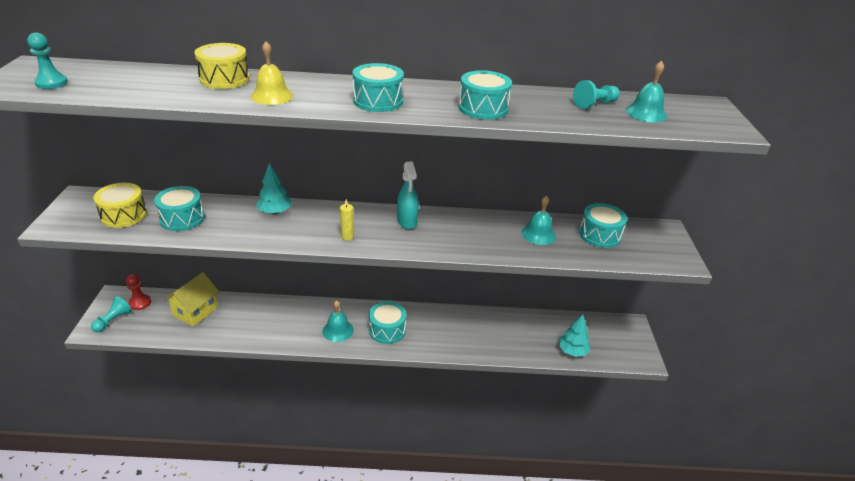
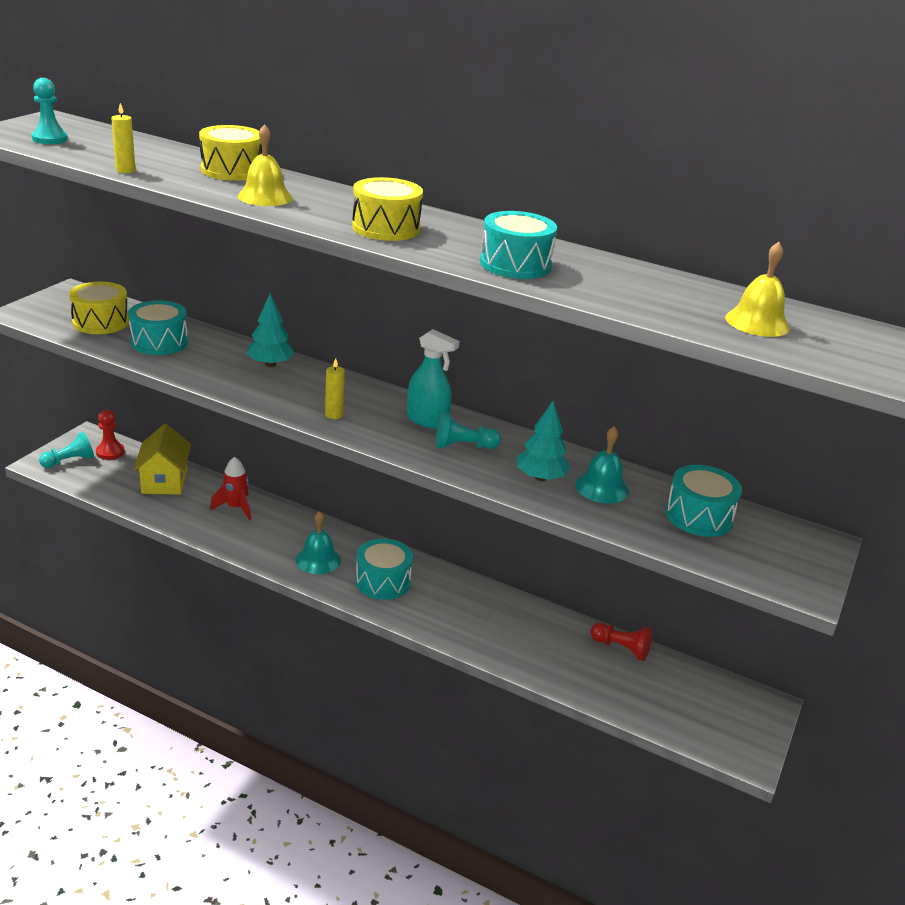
camera: 25 degrees right, 5 degrees down
(144, 98) = (125, 170): none -> yellow candle
(196, 311) = (164, 481): yellow house -> yellow house turned 60 degrees counterclockwise
(259, 313) = (235, 508): none -> red rocket
(378, 101) = (386, 228): turquoise drum -> yellow drum
(407, 221) = (427, 420): turquoise spray bottle -> turquoise spray bottle turned 75 degrees counterclockwise
(543, 320) = (621, 648): none -> red pawn
(572, 351) = (635, 702): turquoise tree -> turquoise tree (540, 477)
(594, 104) = (689, 295): turquoise pawn -> turquoise pawn (463, 446)
(646, 113) = (757, 322): turquoise bell -> yellow bell

